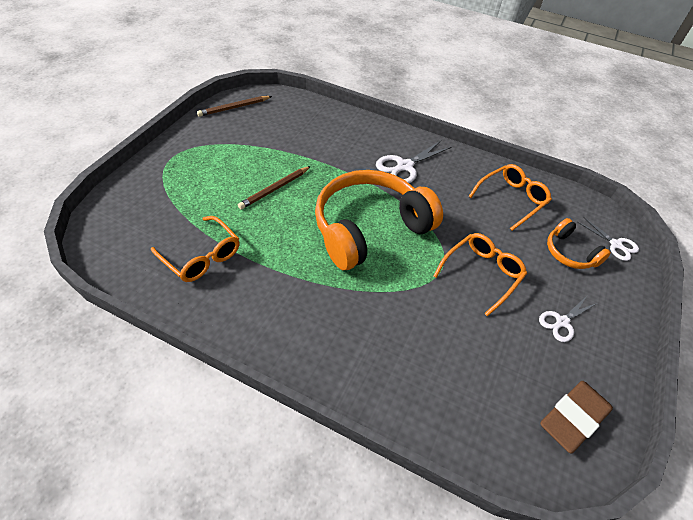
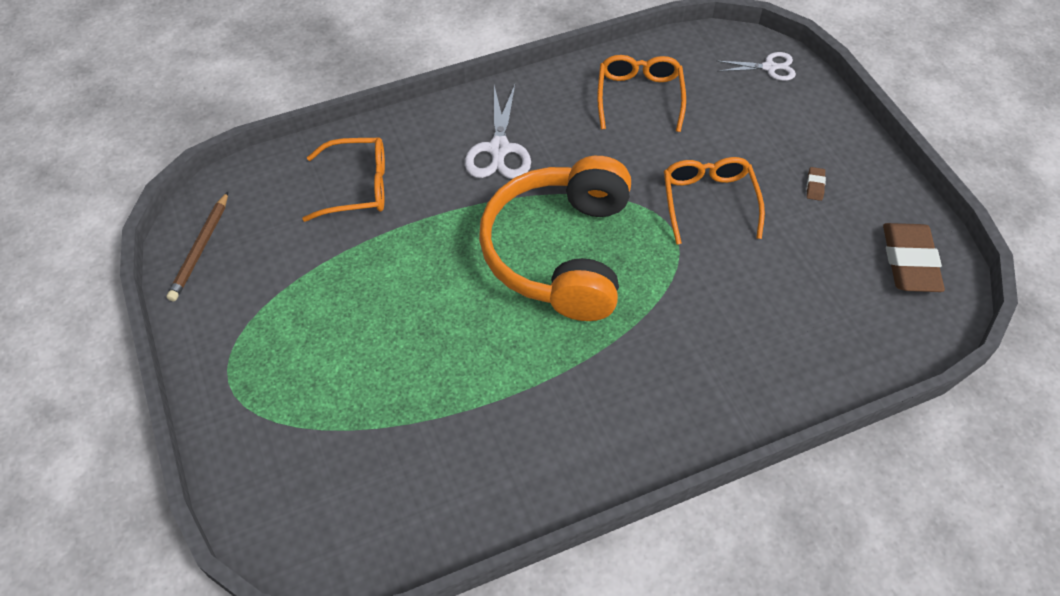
camera: 45 degrees left, 5 degrees up
(202, 256) = (448, 448): orange glasses -> orange glasses (357, 187)
(274, 189) = (407, 303): brown pencil -> none
(562, 322) = (815, 186): white scissors -> brown eraser
(570, 253) = (747, 110): orange headphones -> none

